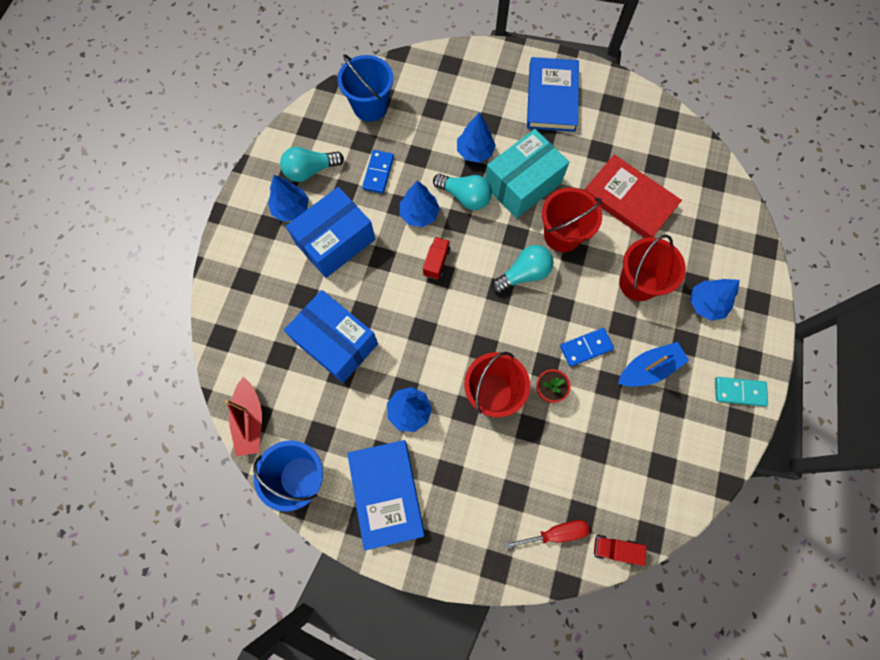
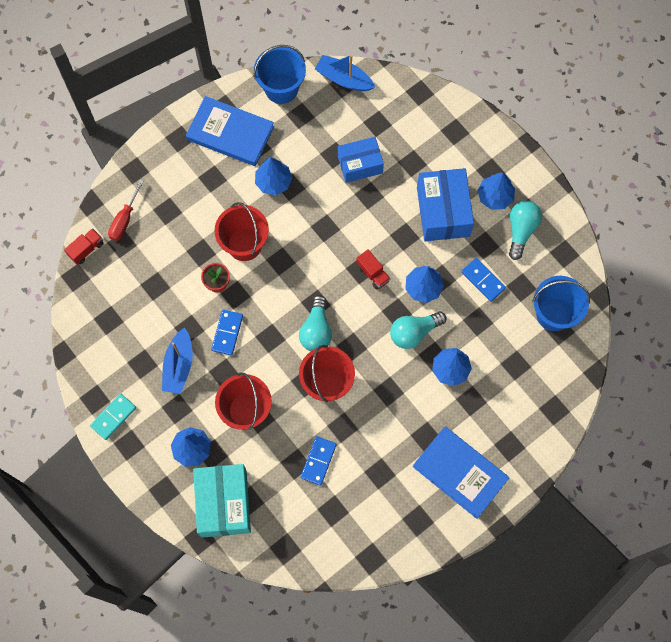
camera: 125 degrees right, 0 degrees up
(250, 420) = (344, 79): red boat -> blue boat
(336, 342) = (360, 164): blue box -> blue box, size x0.67
(522, 184) = (393, 386): turquoise box -> turquoise box (224, 503)
(629, 200) = (318, 461): red book -> blue domino

